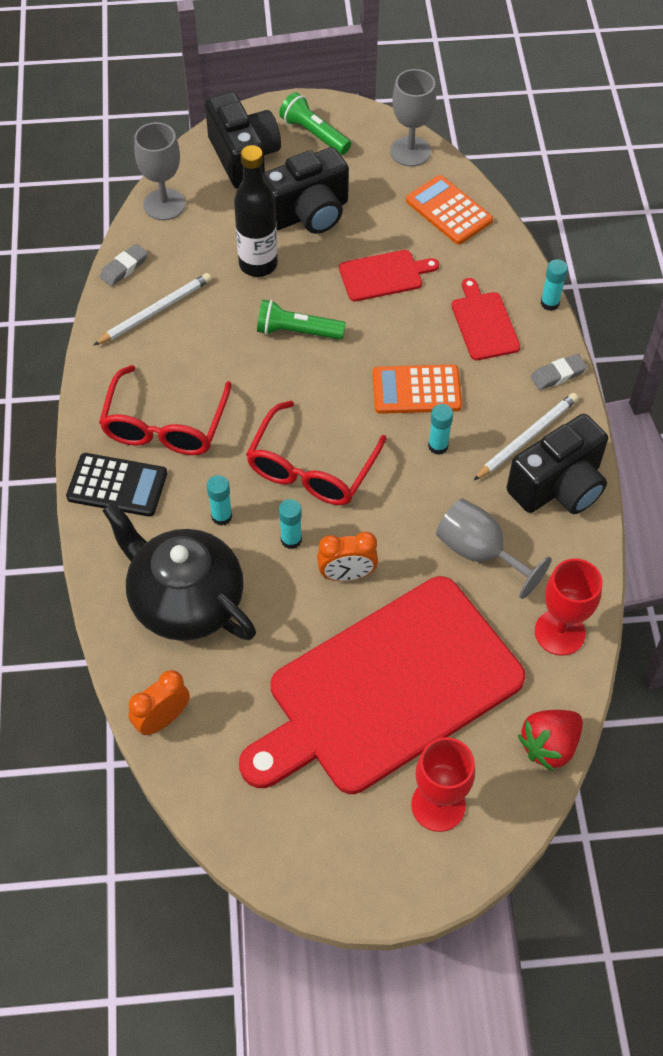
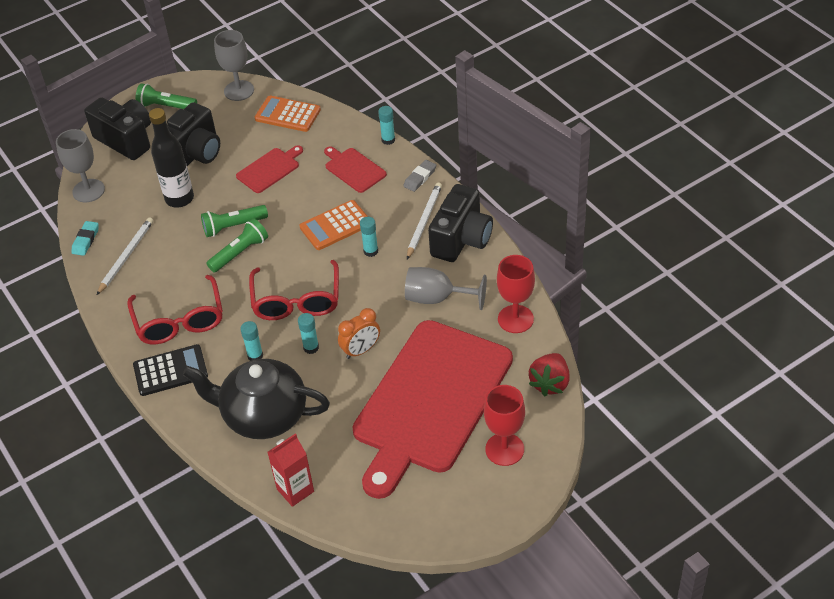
camera: 25 degrees left, 10 degrees down
(124, 268) = (86, 240): grey eraser -> turquoise eraser
(162, 719) = (295, 490): orange clock -> red carton
(284, 370) = (240, 253): none -> green flashlight

